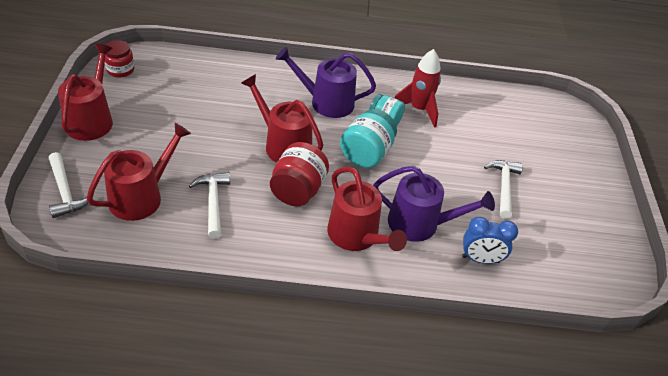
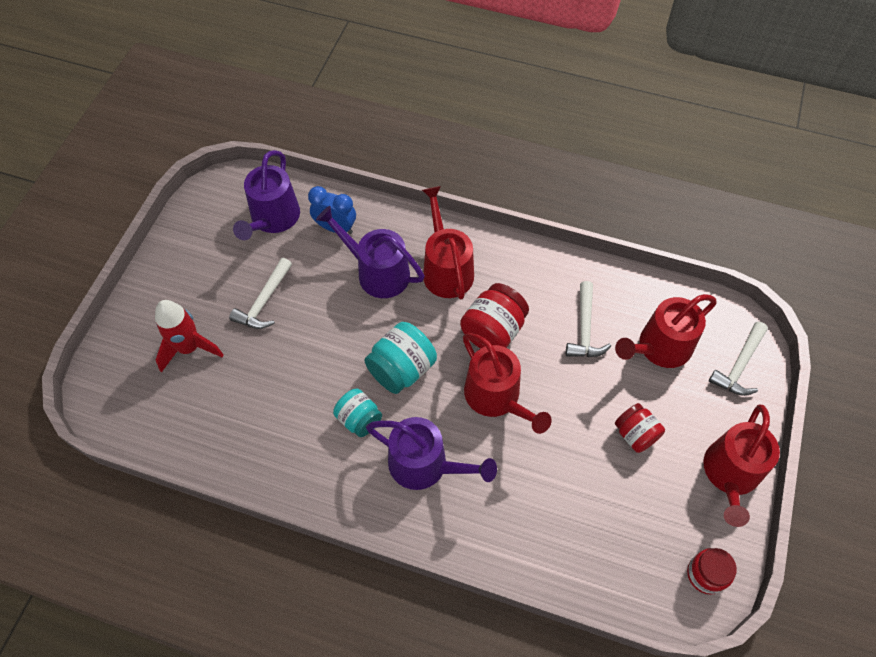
camera: 160 degrees left, 15 degrees up
(65, 192) = (739, 365): white hammer -> white hammer turned 135 degrees counterclockwise
(167, 135) = (635, 434): none -> red jar
(419, 109) = (305, 433): red rocket -> red rocket (189, 348)
(545, 259) = (273, 218): none -> purple watering can

